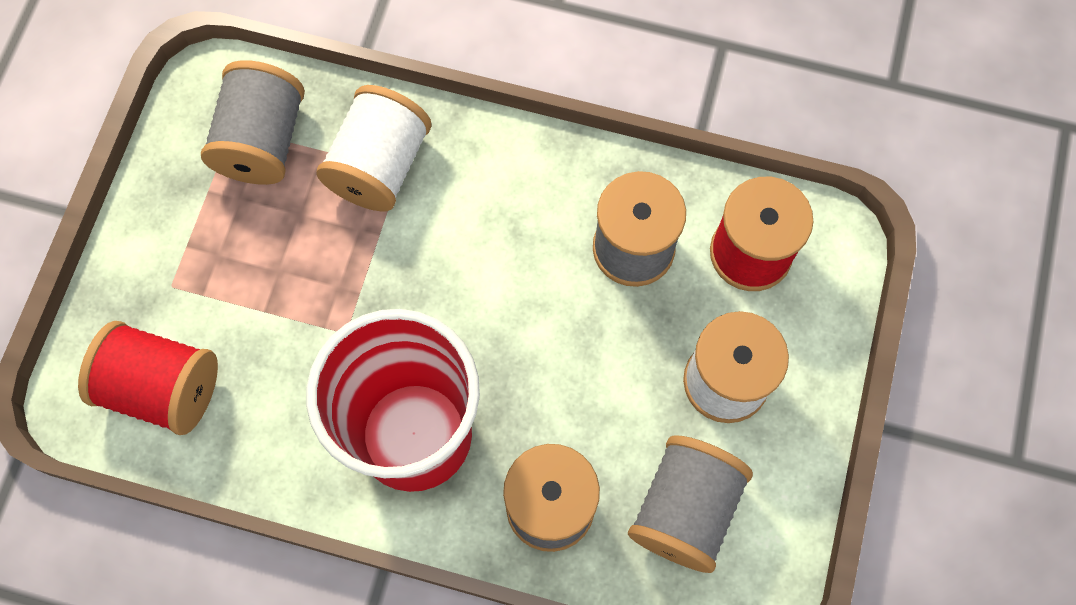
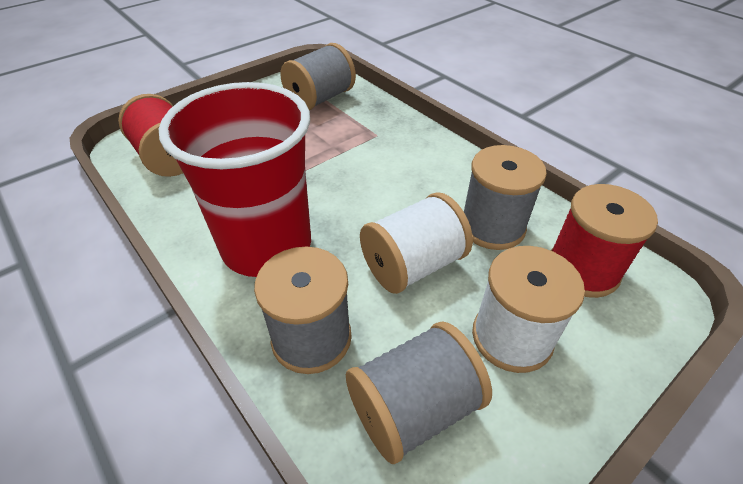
camera: 35 degrees right, 25 degrees down
(380, 166) = (368, 129): white spool -> white spool (413, 265)

